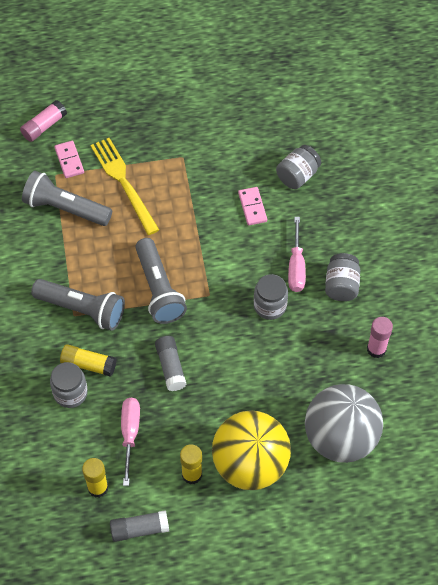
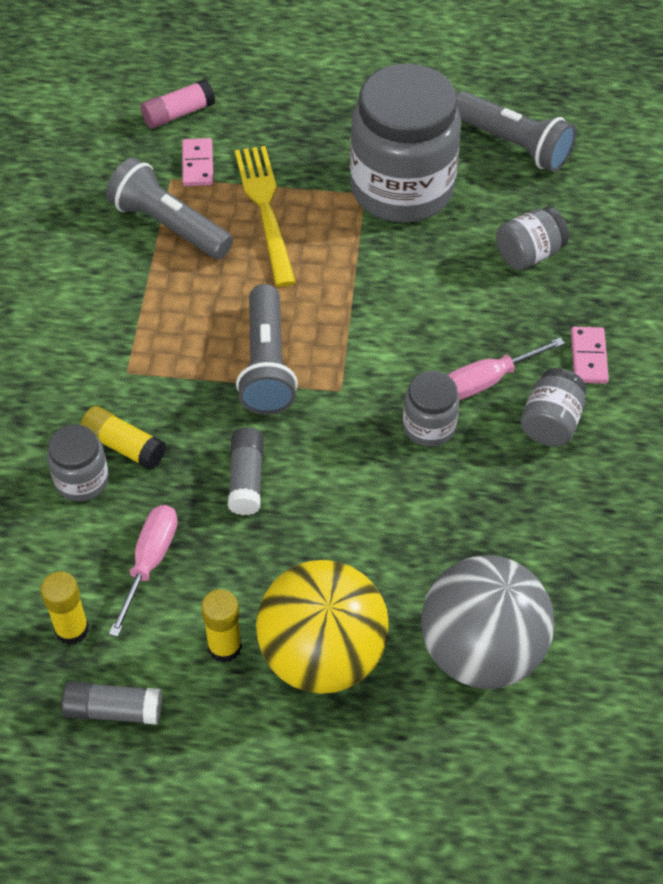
camera: 15 degrees right, 5 degrees down
(82, 310) = (142, 367): grey flashlight -> grey flashlight (512, 144)
(205, 148) = (402, 189): none -> grey jar
(252, 207) = (446, 282): pink domino -> pink domino (589, 357)
(296, 267) = (487, 381): pink screwdriver -> pink screwdriver turned 45 degrees clockwise
(376, 349) = (579, 529): pink glue stick -> none

